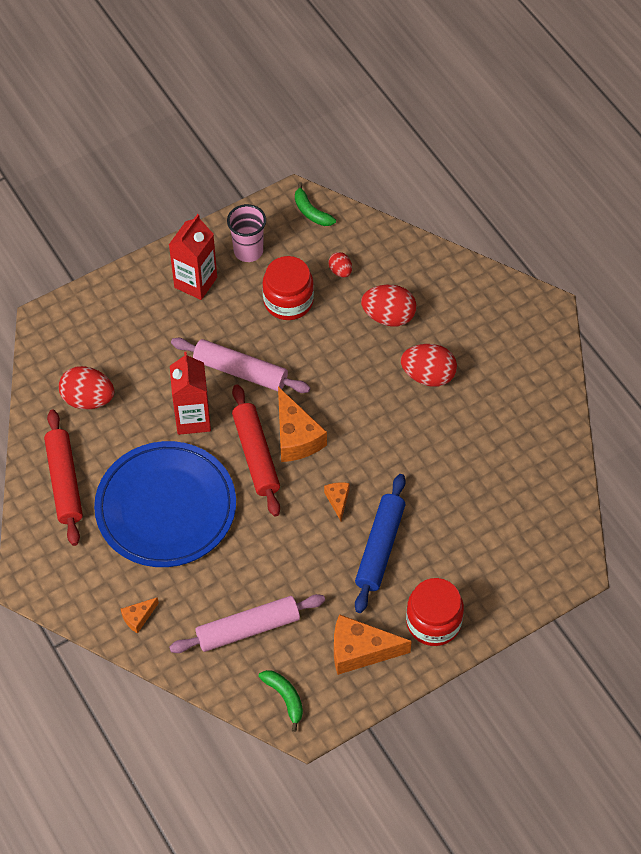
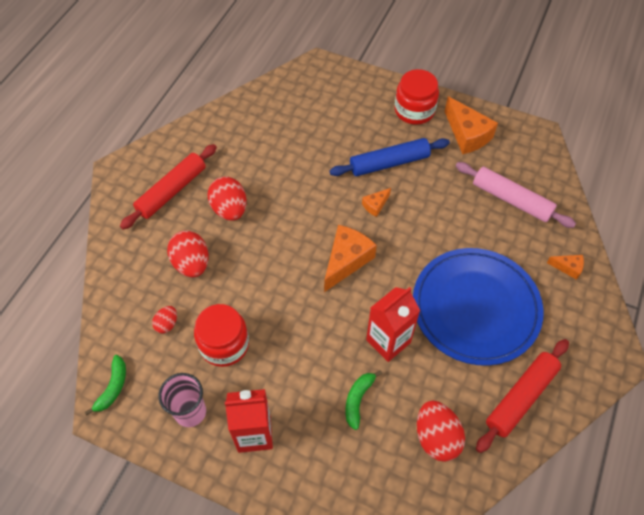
camera: 125 degrees left, 0 degrees up
(240, 371) = (318, 336): pink rolling pin -> none
(256, 455) = (383, 277): red rolling pin -> red rolling pin (172, 191)
(285, 698) = (533, 154): green banana -> green banana (358, 400)

